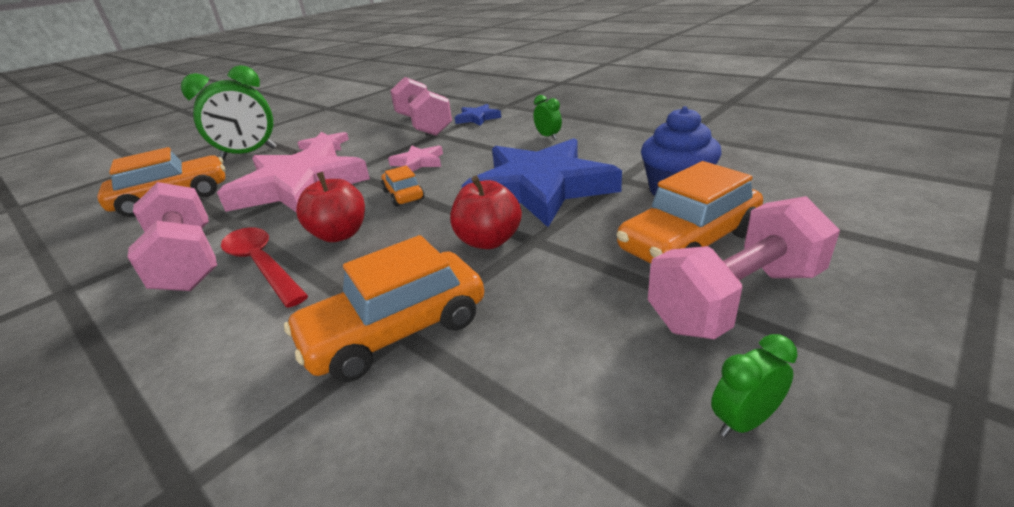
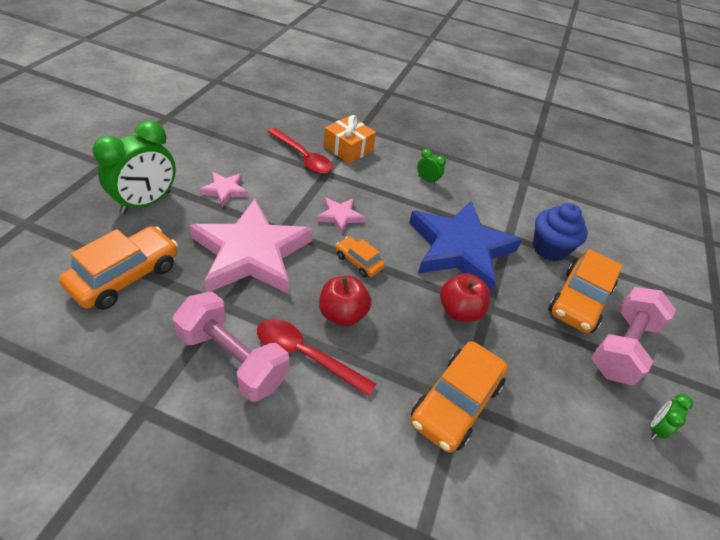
camera: 30 degrees left, 15 degrees up
(423, 125) = (303, 157): pink dumbbell -> red spoon
(477, 118) = (348, 148): blue star -> orange gift

